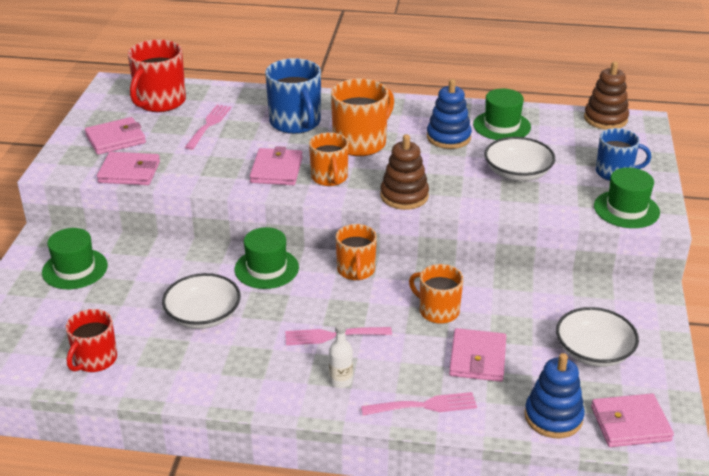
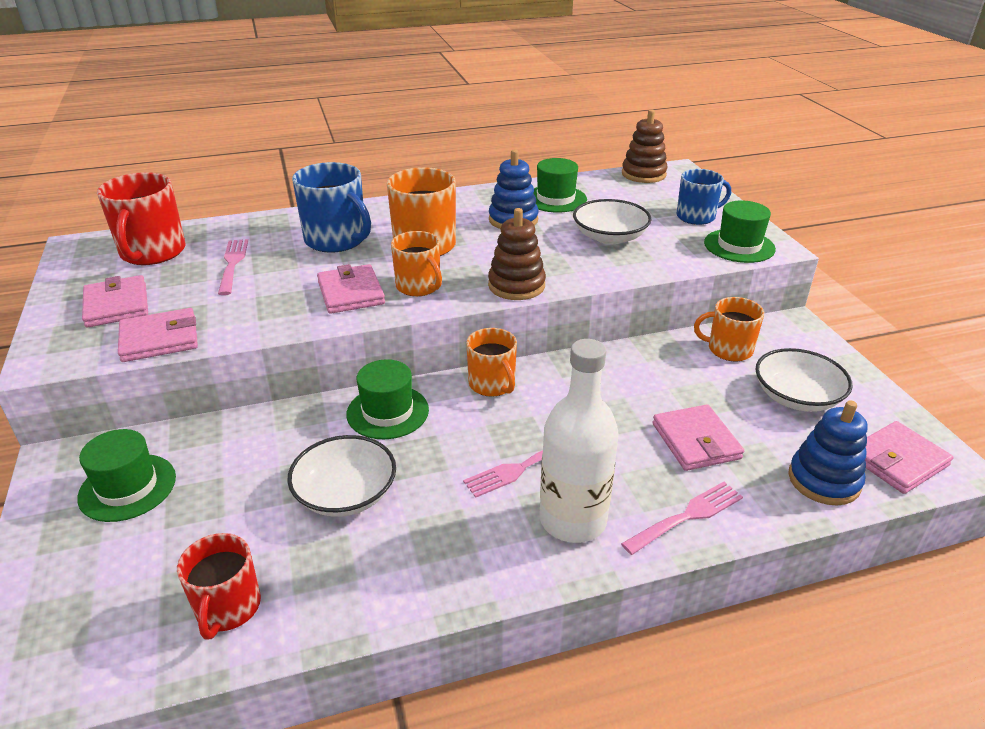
camera: 25 degrees left, 0 degrees up
(115, 139) = (116, 305): pink wallet -> pink wallet turned 60 degrees counterclockwise
(341, 381) = (572, 520): white bottle -> white bottle, size x2.21
(438, 311) = (613, 402): orange mug -> orange mug (728, 349)

